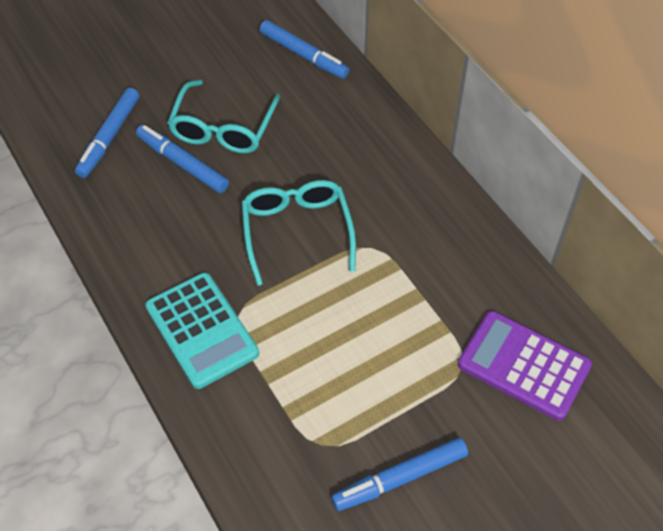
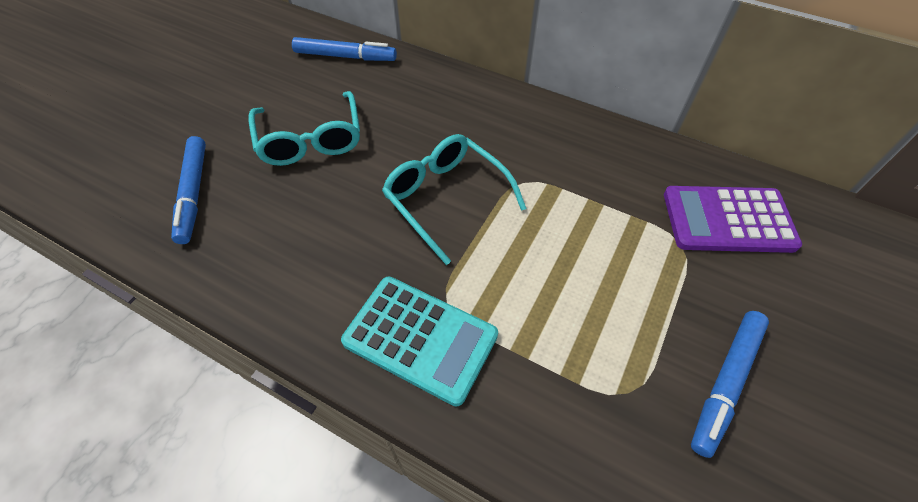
camera: 30 degrees left, 0 degrees up
(182, 163) = (289, 186): blue marker -> none

